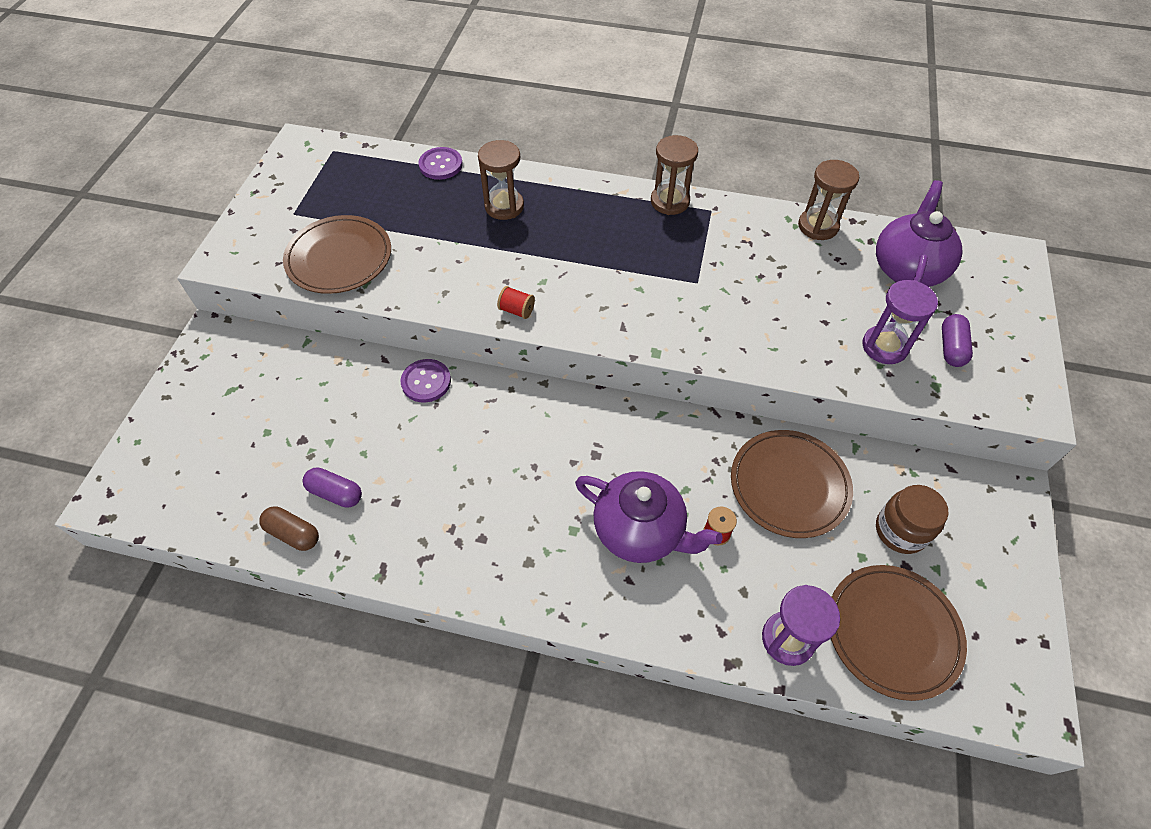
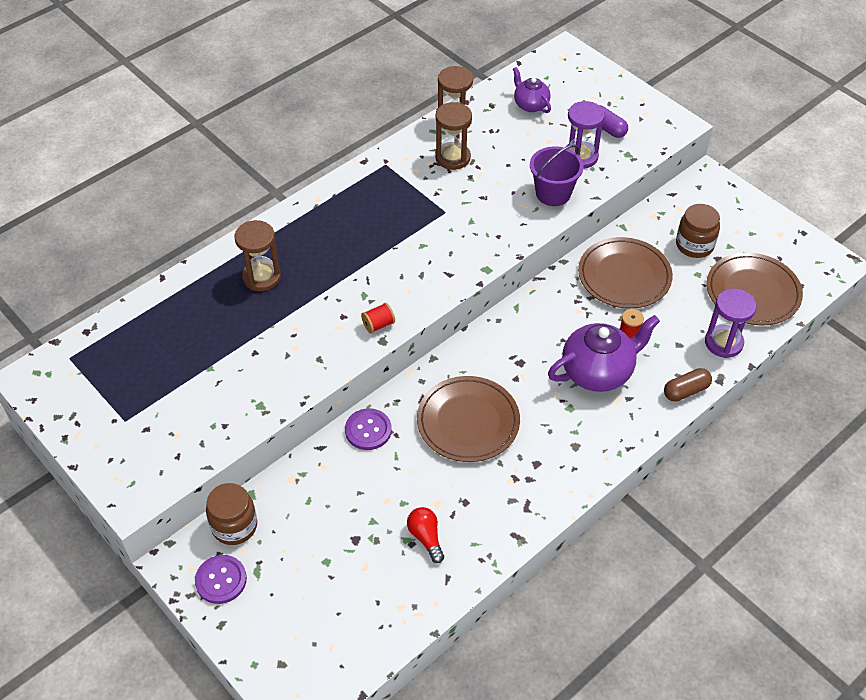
camera: 55 degrees left, 5 degrees down
(267, 349) = (234, 526): none -> brown jar
(293, 534) = (441, 581): brown capsule -> brown capsule (686, 391)
(335, 493) = (426, 537): purple capsule -> red light bulb
(339, 258) = (214, 410): brown plate -> brown plate (468, 422)
(441, 165) = (169, 293): purple button -> purple button (221, 580)
(670, 201) = (354, 180): brown hourglass -> brown hourglass (452, 158)
(809, 351) = (553, 193): none -> purple bucket
(907, 269) = (530, 105): purple teapot -> purple teapot, size x0.57

